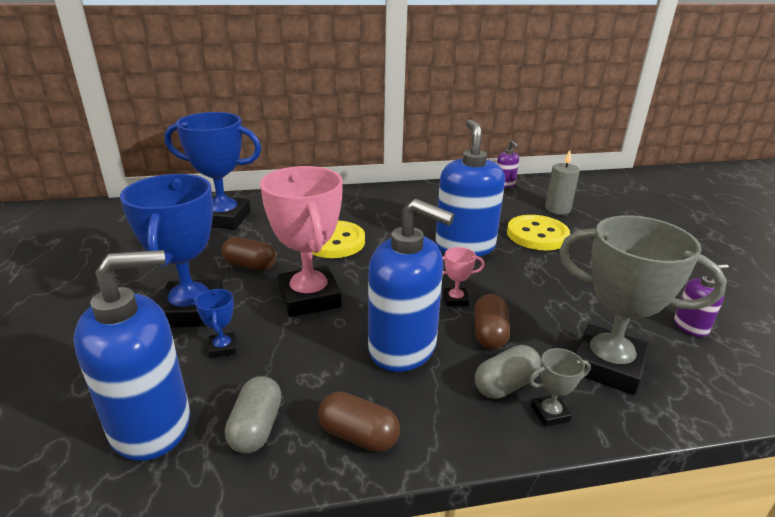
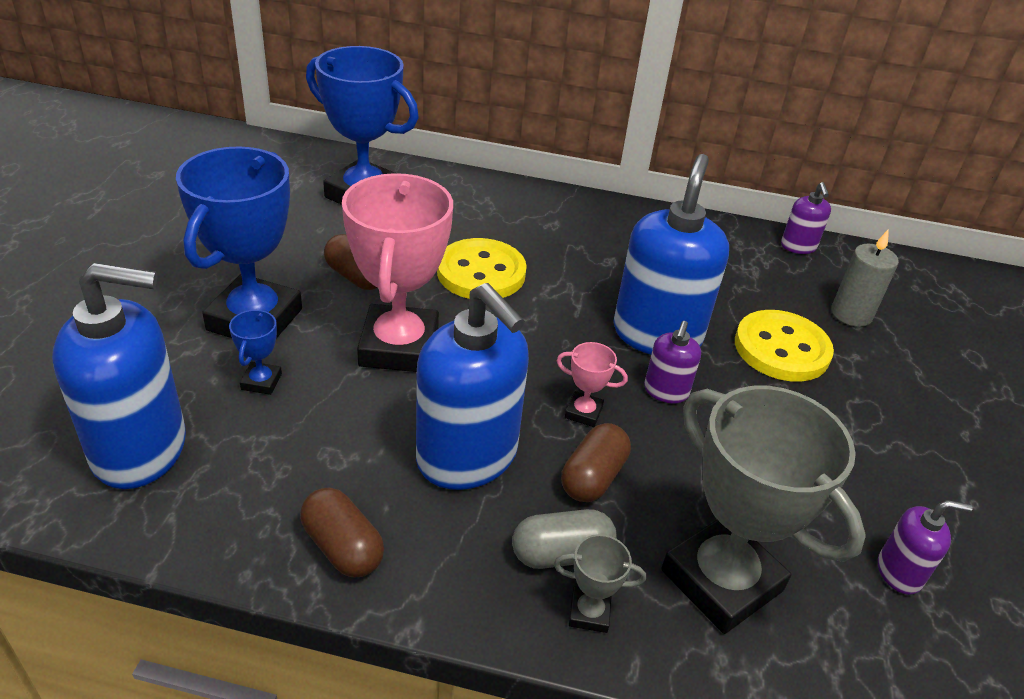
camera: 20 degrees right, 10 degrees up
(256, 427) = (241, 494): grey capsule -> none
(493, 274) = (666, 391): none -> purple soap dispenser

